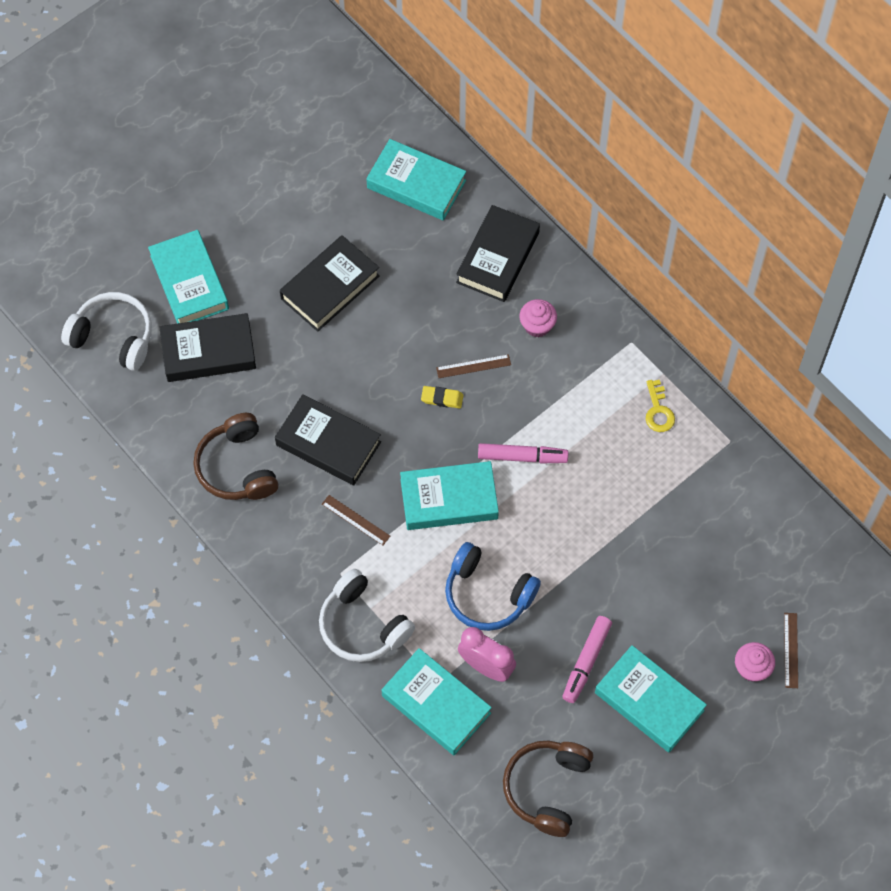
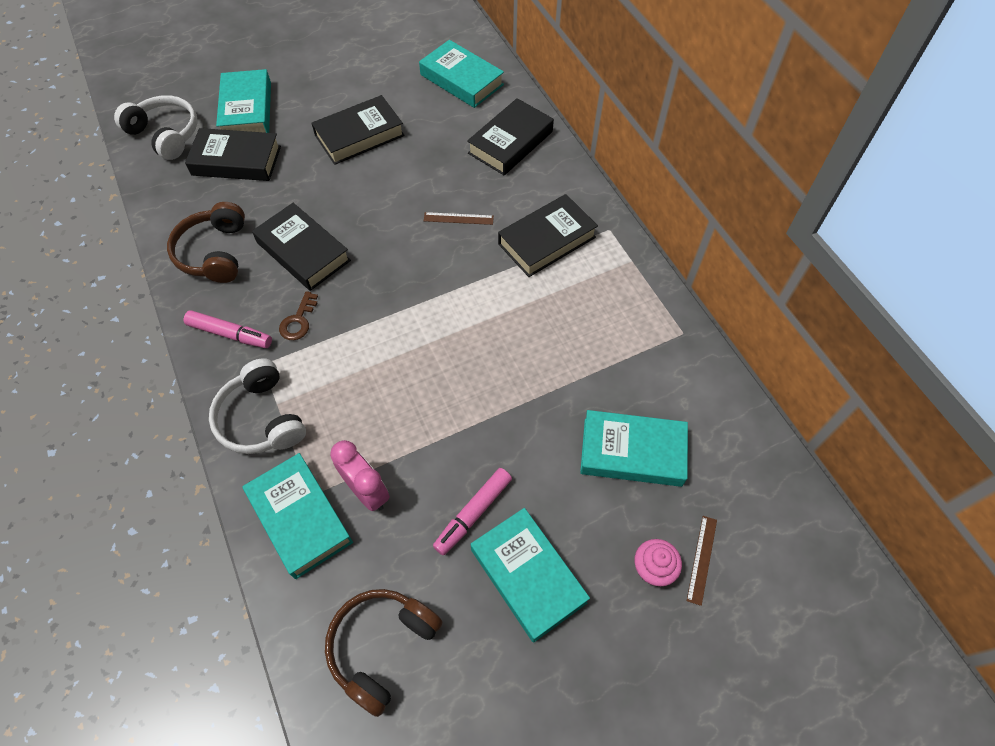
camera: 15 degrees right, 5 degrees down
(355, 520) = (298, 321): brown ruler -> brown key
(442, 398) = (420, 238): yellow eraser -> none
(449, 499) = (393, 323): turquoise book -> turquoise book (632, 452)
(487, 594) = (396, 419): blue headphones -> none
(522, 457) = (475, 301): pink marker -> pink marker (230, 334)
(537, 325) = (527, 199): pink cupcake -> none
(571, 370) = (547, 240): none -> black book
(658, 411) = (619, 291): yellow key -> none

